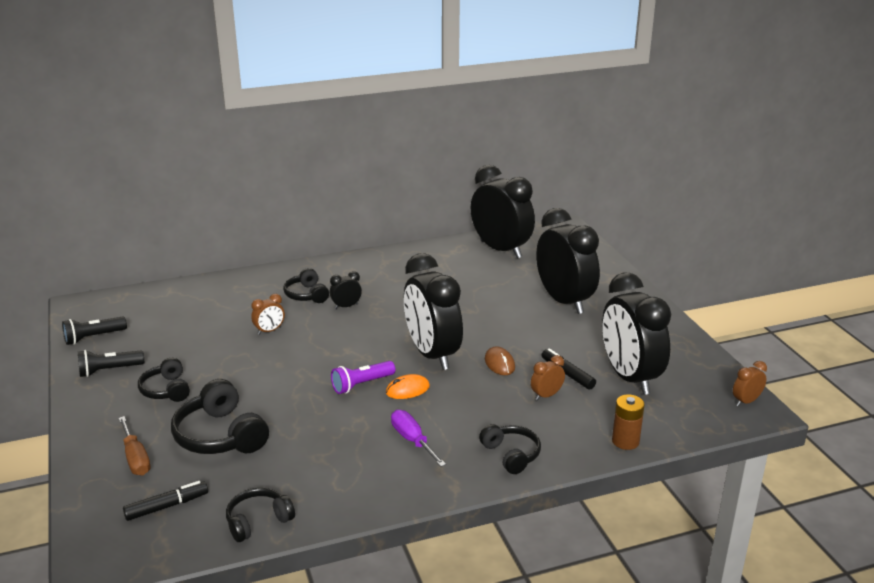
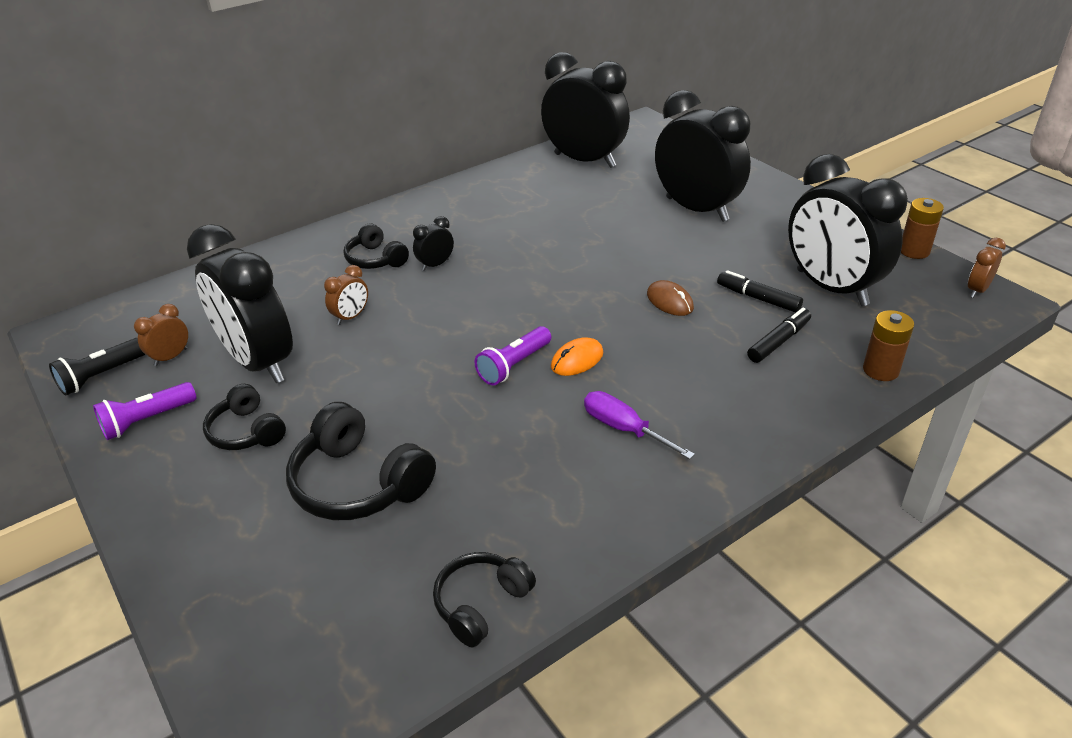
camera: 15 degrees left, 10 degrees up
(109, 370) = (147, 420): black flashlight -> purple flashlight
(135, 458) = (249, 548): brown screwdriver -> none
(167, 506) = (334, 615): black marker -> black marker (779, 341)
(432, 354) = (580, 307): black clock -> black clock (259, 362)
(511, 455) = (759, 420): black headphones -> none
(546, 395) = (751, 331): brown clock -> brown clock (171, 357)
(716, 363) = (914, 251): none -> brown battery

